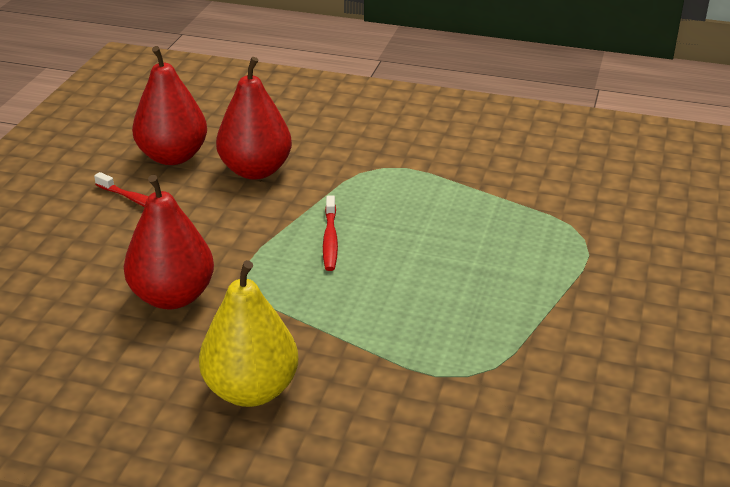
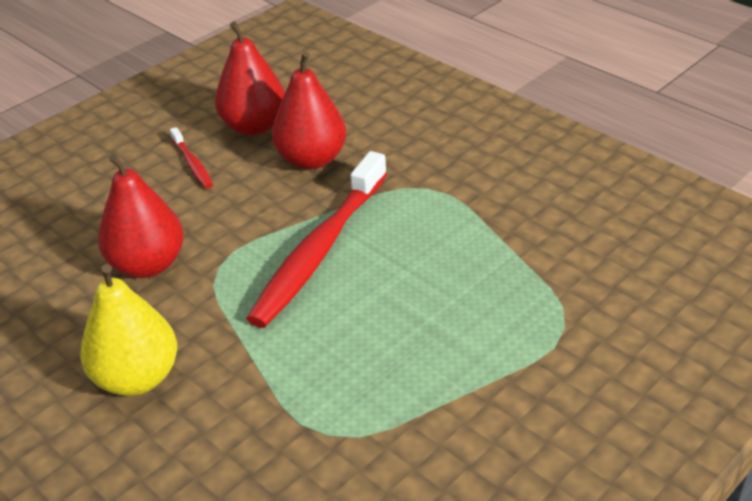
camera: 30 degrees right, 5 degrees up
(330, 239) = (319, 250): red toothbrush -> red toothbrush, size x2.25

